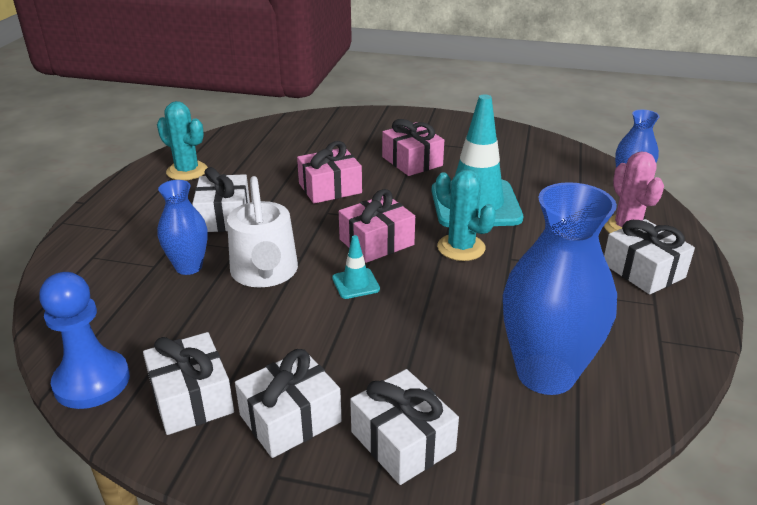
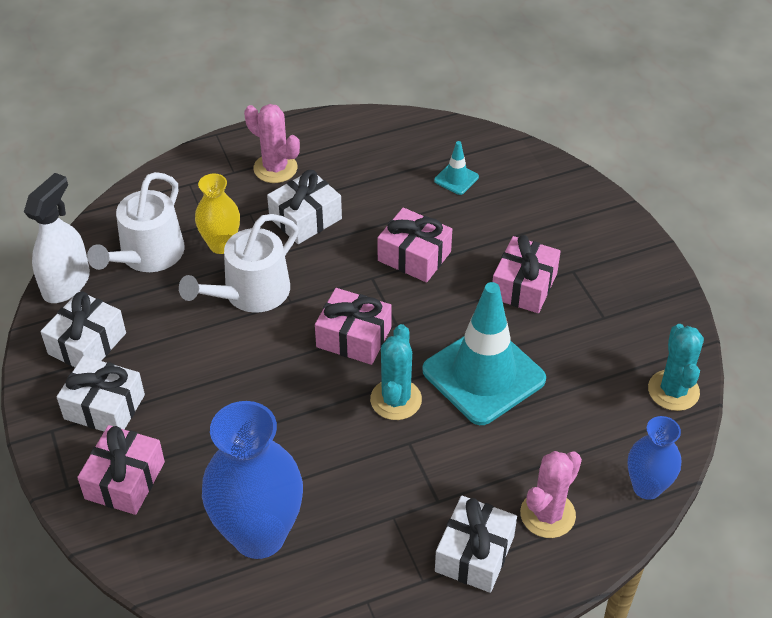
camera: 55 degrees right, 15 degrees up
(92, 381) = (66, 284): blue pawn -> white spray bottle
(137, 312) = (147, 255): none -> white watering can
(149, 210) = (275, 168): none -> pink cactus
(187, 171) = (353, 147): turquoise cactus -> turquoise cactus (673, 390)
(189, 267) = (221, 245): blue vase -> yellow vase
(355, 284) = (282, 357): turquoise traffic cone -> turquoise traffic cone (456, 179)
(403, 441) = (125, 480): white gift -> pink gift

